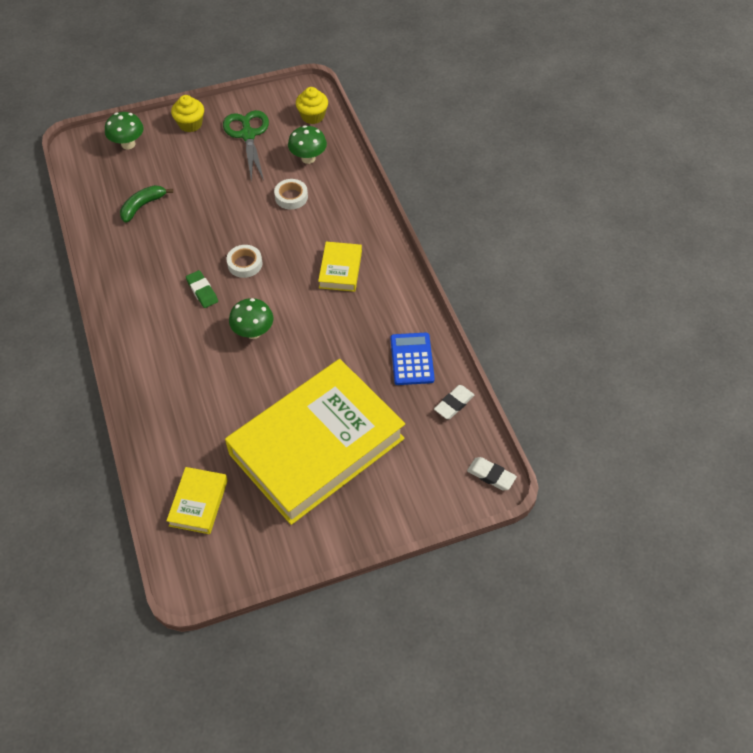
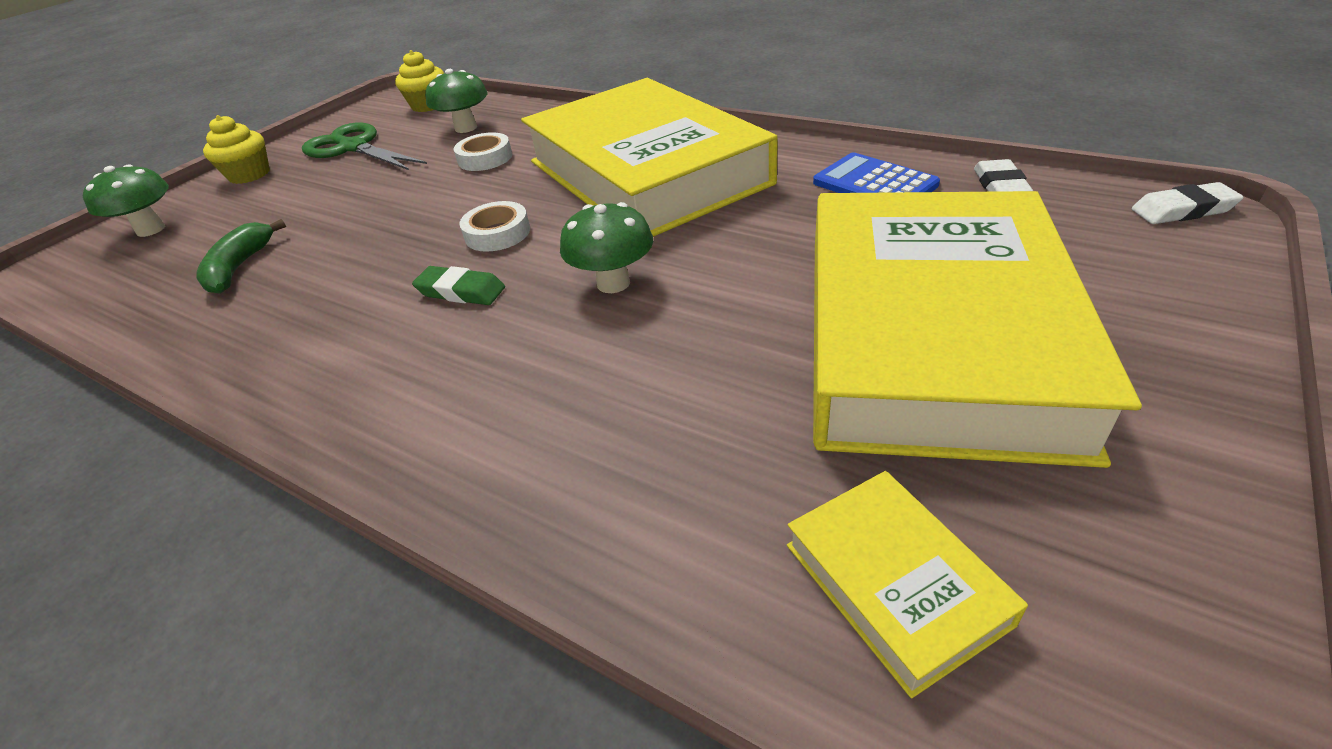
camera: 35 degrees left, 15 degrees down
(340, 269) = (646, 172): yellow book -> yellow book, size x2.47

